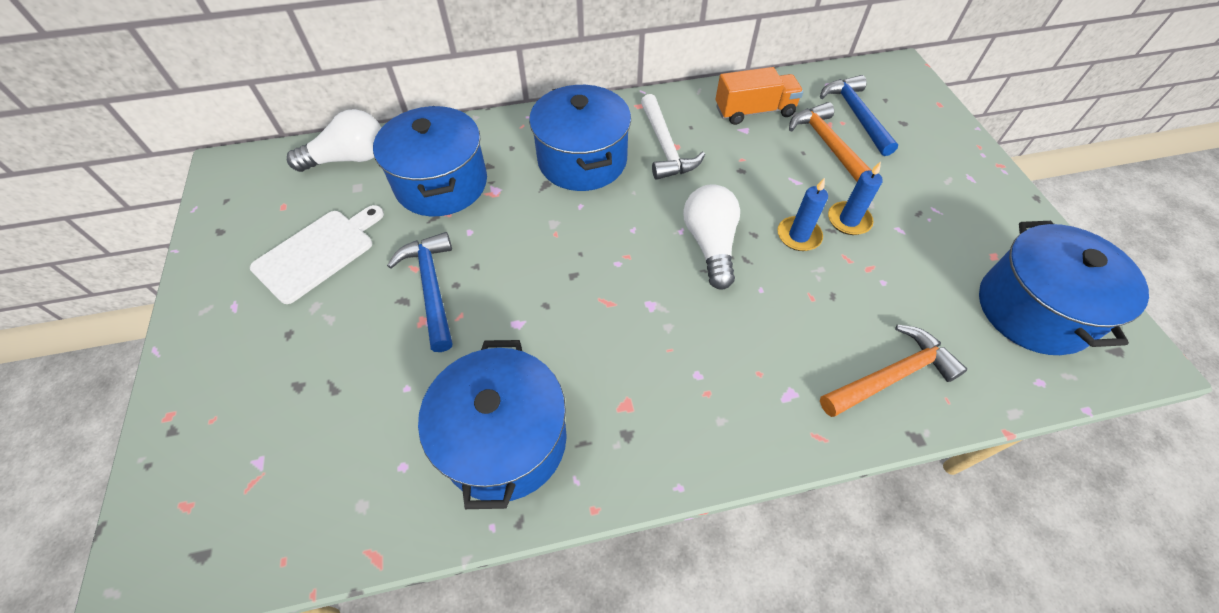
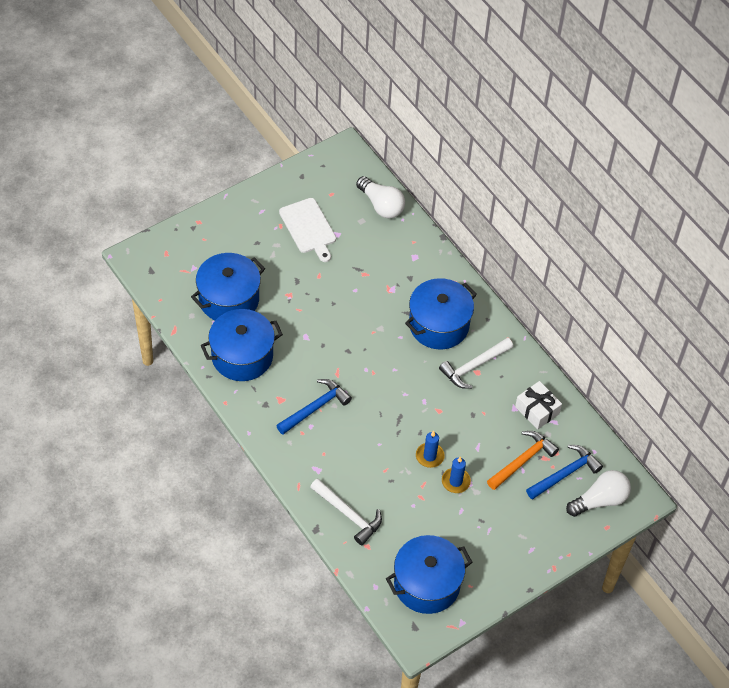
camera: 65 degrees right, 0 degrees up
(318, 253) = (308, 228): white cutting board -> white cutting board turned 45 degrees clockwise
(432, 288) = (310, 289): blue hammer -> blue hammer (315, 408)
(441, 184) = (384, 260): blue pot -> blue pot (229, 299)
(710, 244) = (401, 411): white light bulb -> white light bulb (600, 500)
(754, 111) = (537, 410): orange truck -> white gift
(891, 376) = (348, 514): orange hammer -> white hammer

